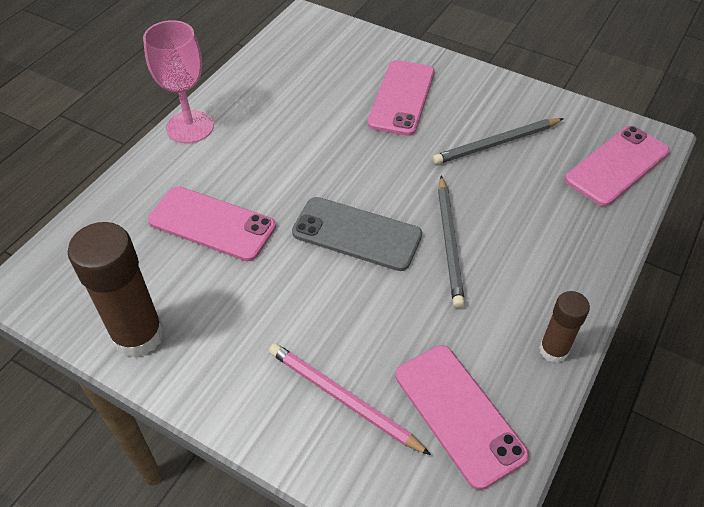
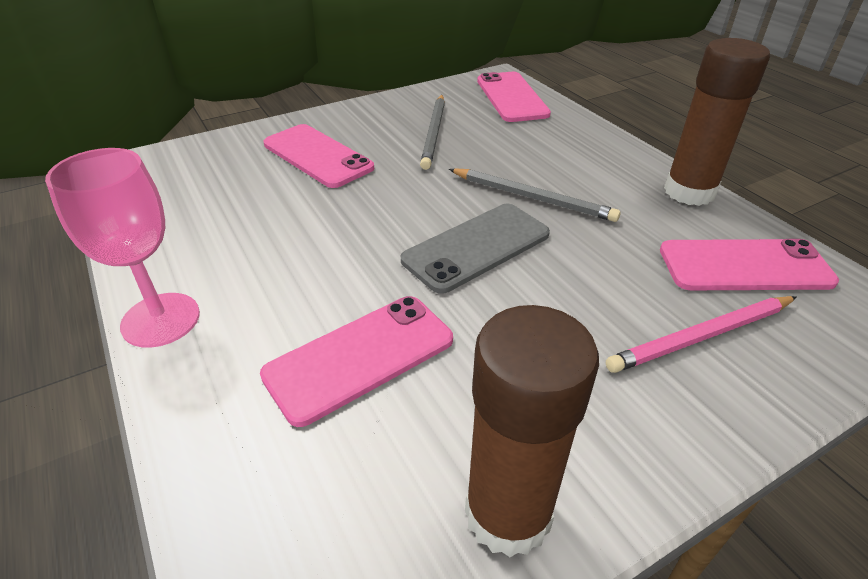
camera: 60 degrees left, 10 degrees down
(553, 350) = (689, 192): brown glue stick -> brown glue stick, size x1.78

